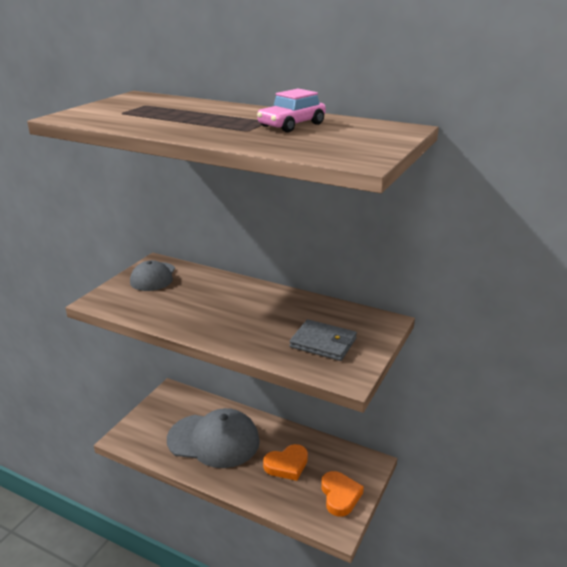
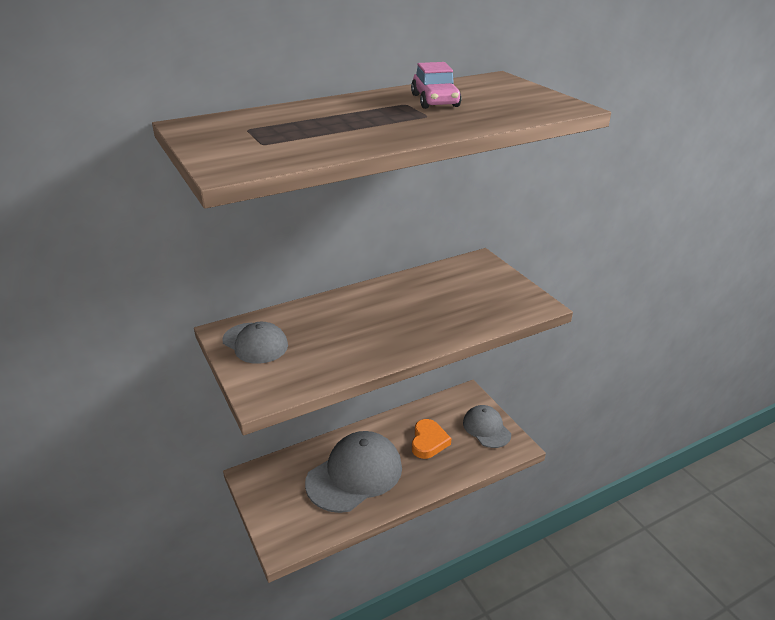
camera: 55 degrees left, 5 degrees up
(323, 343) = (482, 297): grey wallet -> none
(340, 496) = (486, 428): orange heart -> grey cap

